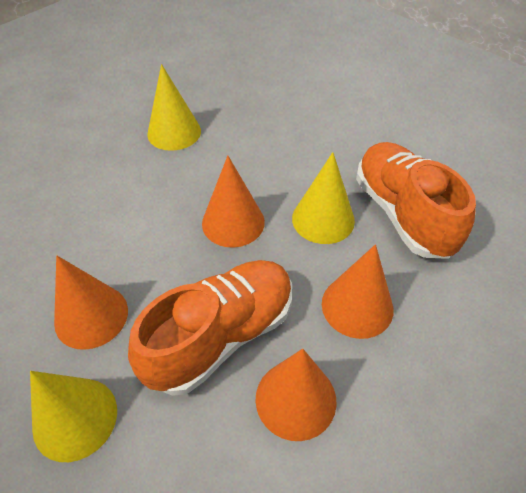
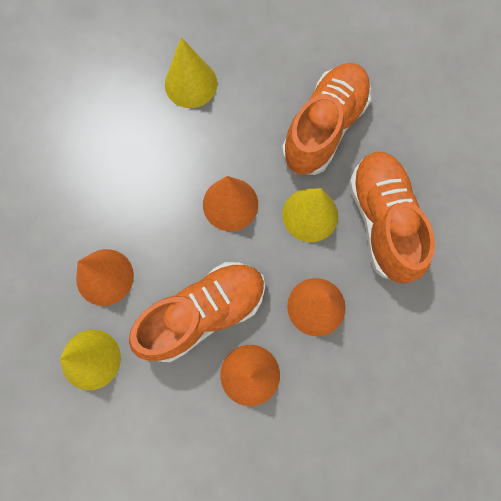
camera: 10 degrees right, 25 degrees up
(316, 147) = (324, 127): none -> orange shoe

